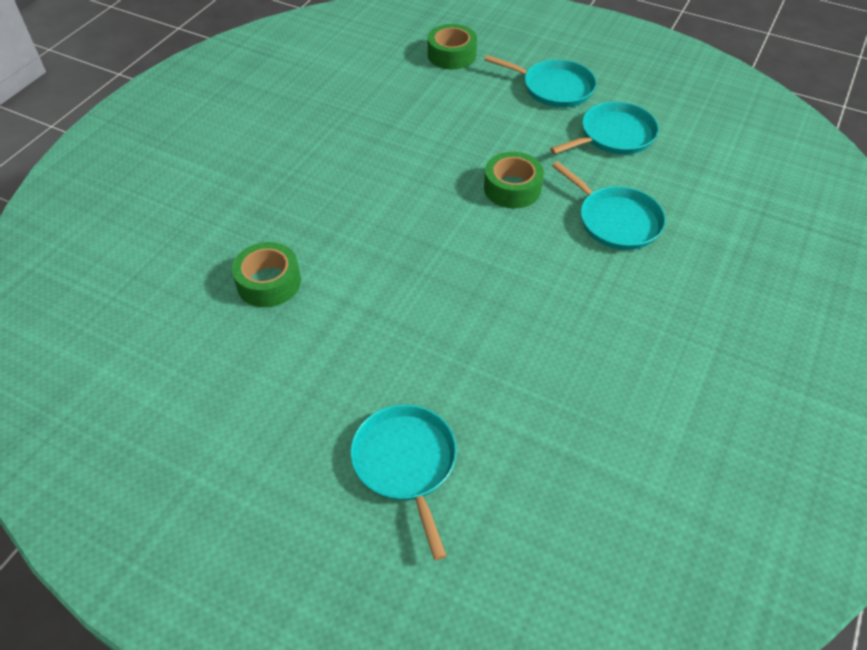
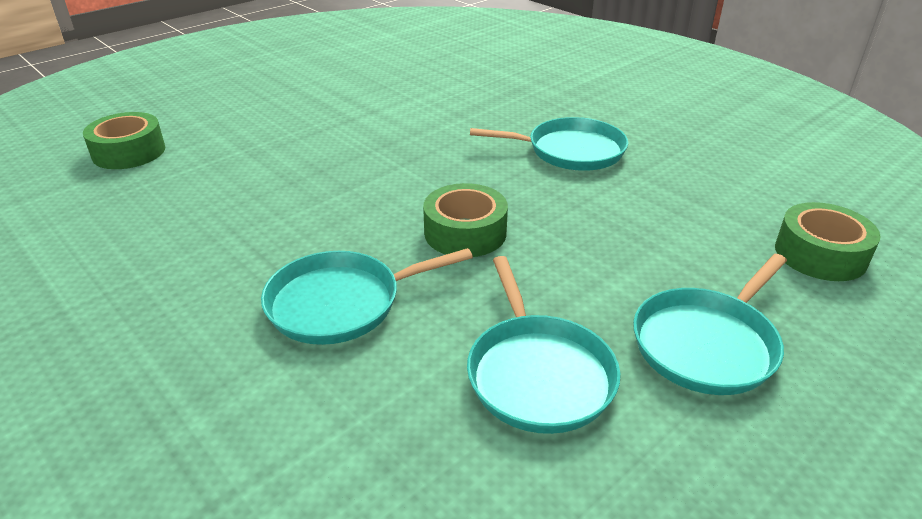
camera: 110 degrees right, 15 degrees down
(269, 282) = (424, 86): green tape -> green tape (129, 152)
(406, 464) = (189, 111): turquoise pan -> turquoise pan (570, 151)

